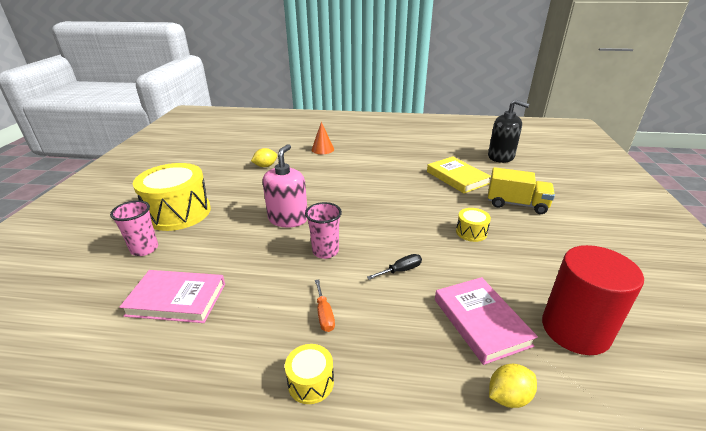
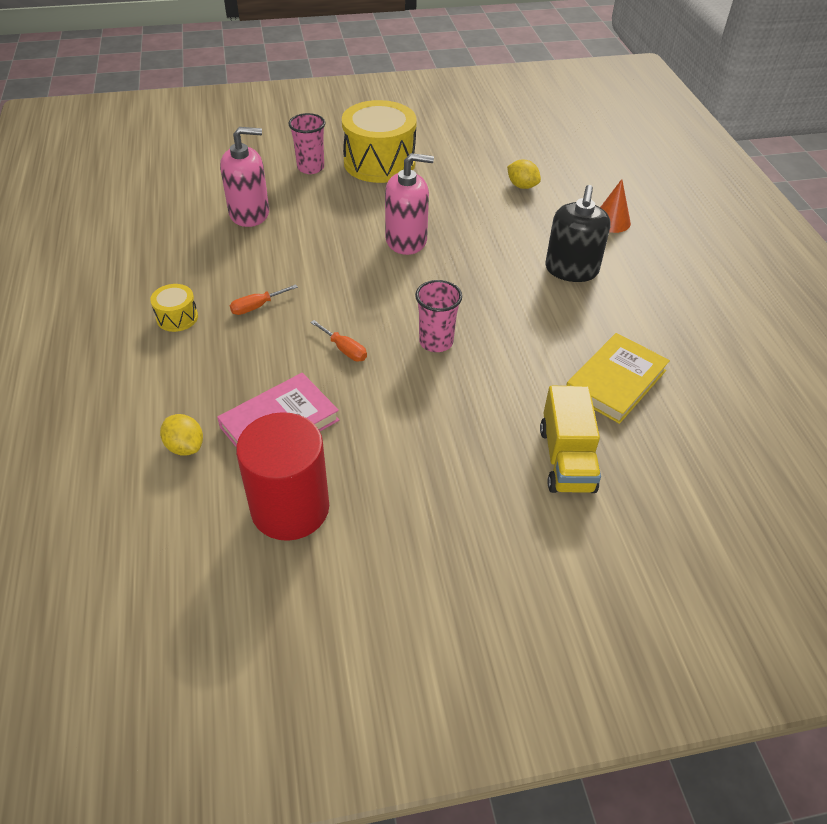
camera: 70 degrees right, 15 degrees up
(177, 299) = (249, 213): pink book -> pink soap dispenser
(325, 251) = (356, 284): pink cup -> pink cup (436, 342)
(401, 270) = (344, 350): black screwdriver -> orange screwdriver
(471, 232) = (455, 407): yellow drum -> none
(501, 157) = (748, 438): black soap dispenser -> black soap dispenser (571, 270)

